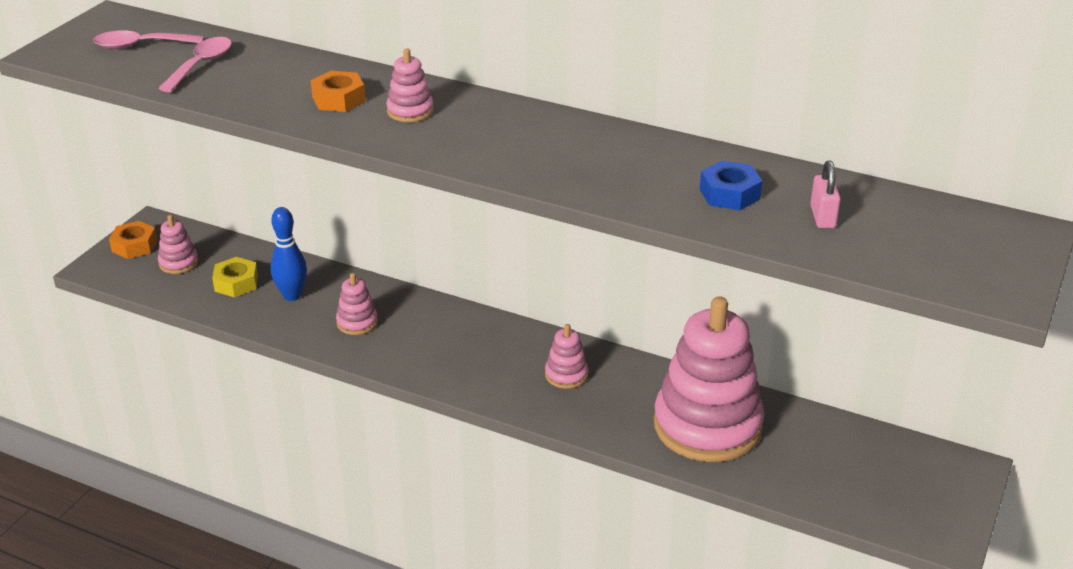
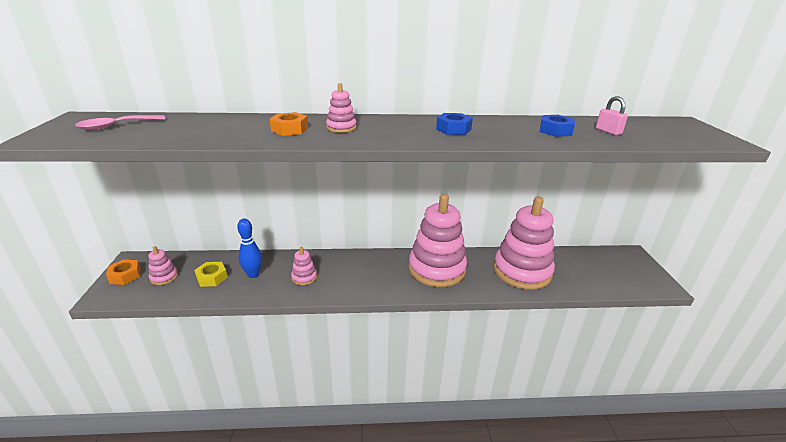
camera: 30 degrees left, 5 degrees down
(201, 65) = (173, 128): pink spoon -> none
(566, 375) = (437, 269): pink stacking toy -> pink stacking toy, size x2.38
(568, 151) = (453, 129): none -> blue nut

